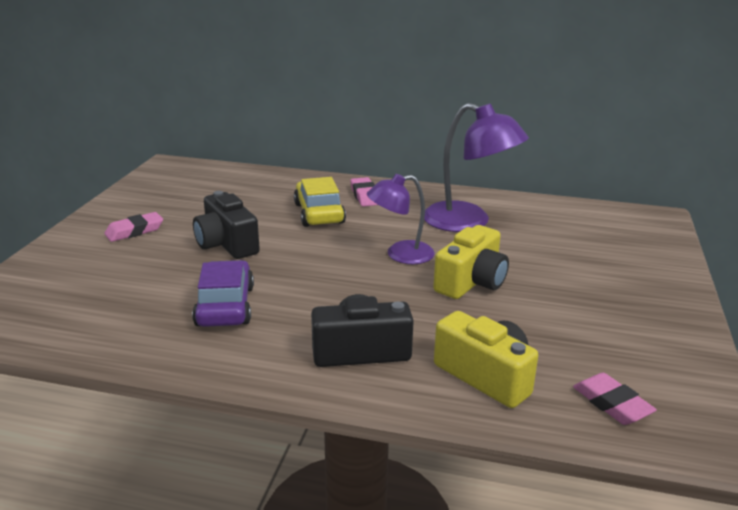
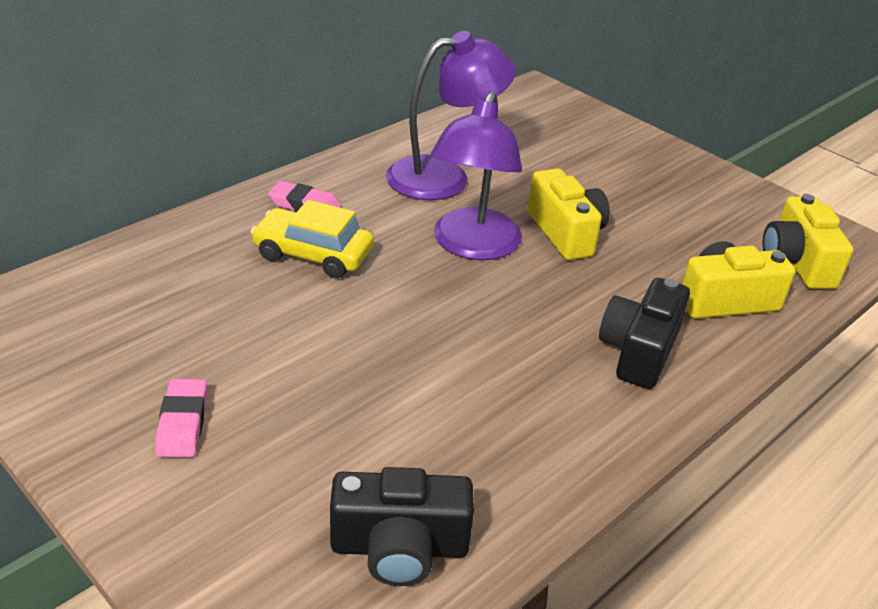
camera: 60 degrees left, 10 degrees up
(225, 306) = (476, 409): purple car -> none
(227, 244) = (318, 353): black camera -> black camera (399, 547)
(400, 254) = (472, 246): purple lamp -> purple lamp, size x1.54
(611, 404) = (797, 262): pink eraser -> yellow camera

